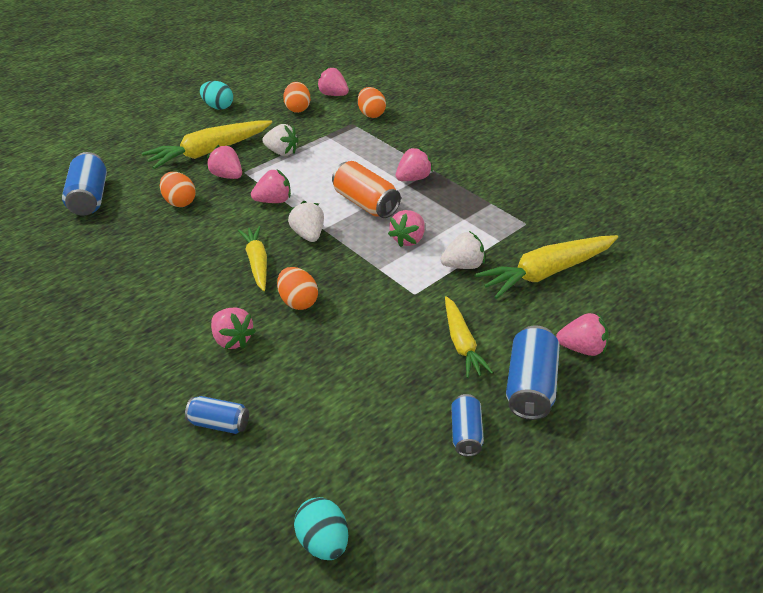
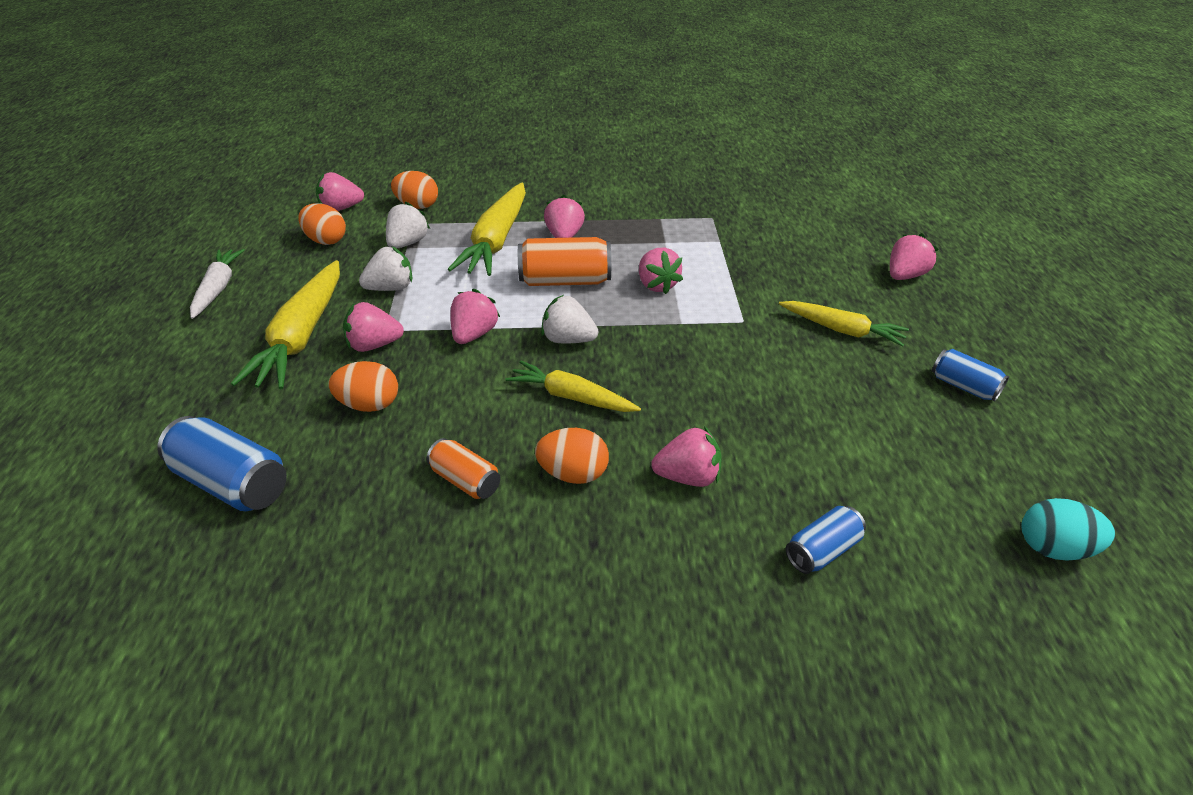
camera: 50 degrees left, 0 degrees up
(154, 263) = (465, 480): none -> orange can
(218, 107) = (218, 288): turquoise egg -> white carrot
(298, 301) = (674, 398): orange egg -> orange egg (573, 474)
(463, 265) = (733, 276): white strawberry -> white strawberry (407, 243)
(529, 386) = (930, 323): blue can -> none
(546, 273) = (791, 242): yellow carrot -> yellow carrot (496, 241)

